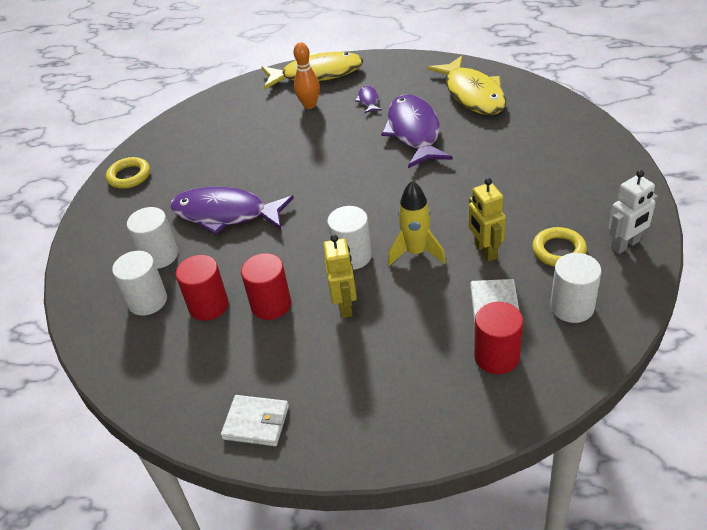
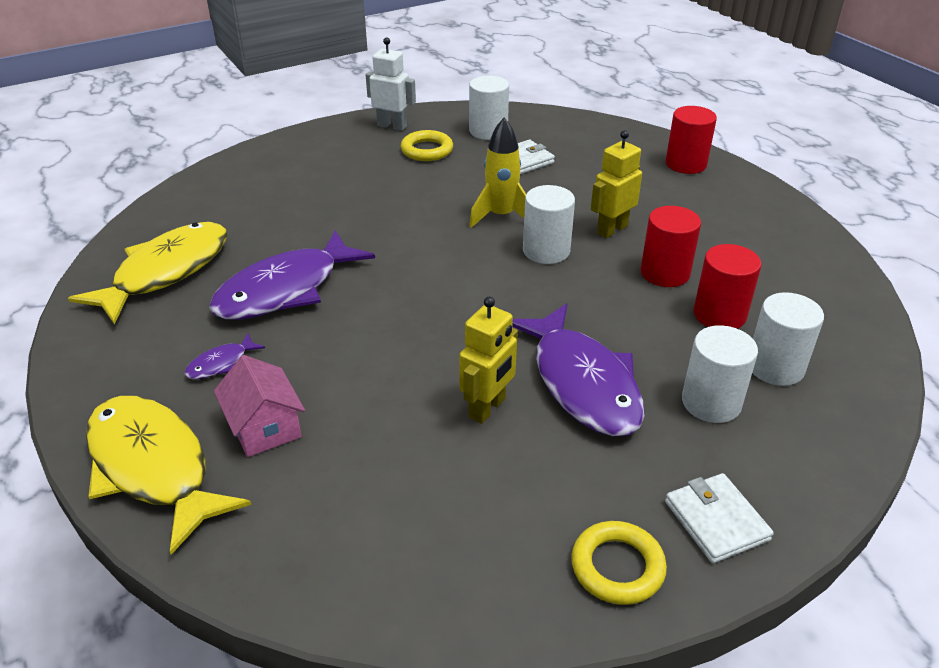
camera: 130 degrees left, 5 degrees down
(256, 422) = (778, 223): white wallet -> white wallet (716, 521)
(309, 105) = (264, 427): orange bowling pin -> pink house
(485, 251) = (462, 182): yellow robot -> yellow robot (487, 408)
(497, 356) = (574, 146): red cylinder -> red cylinder (686, 164)

